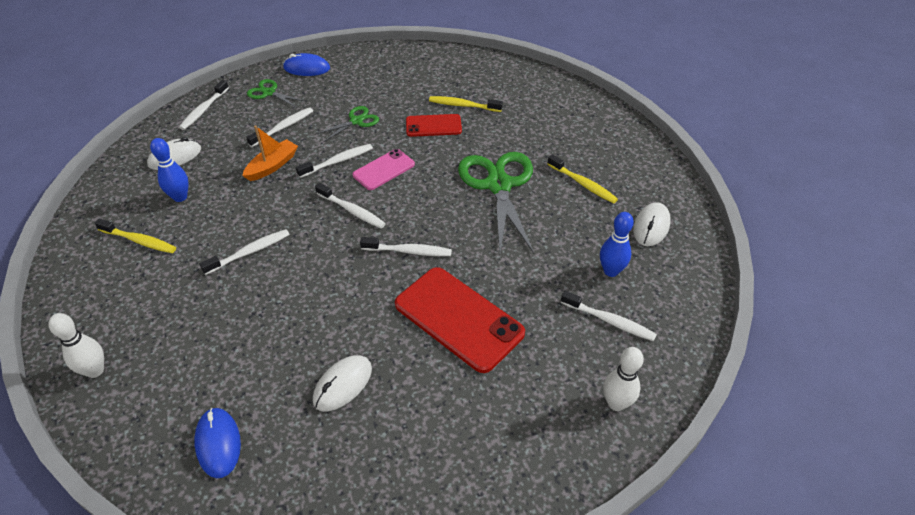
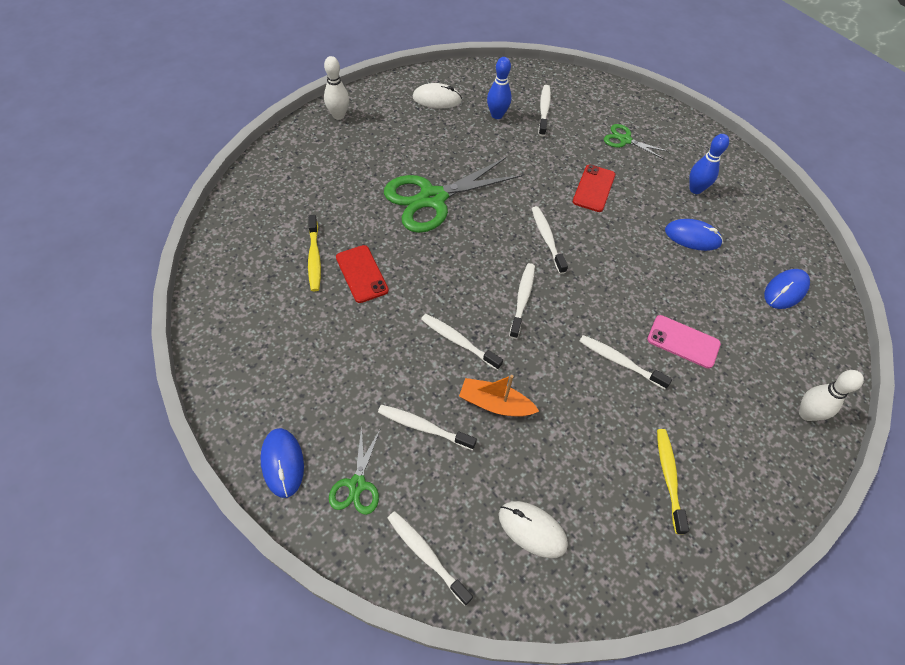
camera: 115 degrees left, 10 degrees up
(180, 197) = (590, 476): blue bowling pin -> blue bowling pin (695, 189)
(204, 110) = (426, 555): white toothbrush -> white toothbrush turned 135 degrees counterclockwise
(343, 384) = (692, 237): white mouse -> blue mouse
(356, 121) = (381, 351): green scissors -> green scissors (625, 140)
(384, 170) = (452, 294): pink phone -> pink phone (683, 342)
(458, 318) = (593, 188): red phone -> red phone, size x0.57
(583, 184) = (404, 144): yellow toothbrush -> none
(616, 403) = (606, 100): white bowling pin -> white bowling pin (338, 115)

